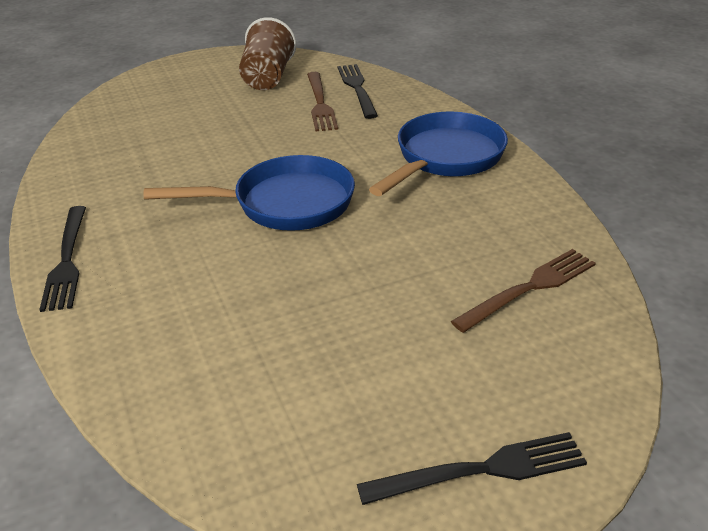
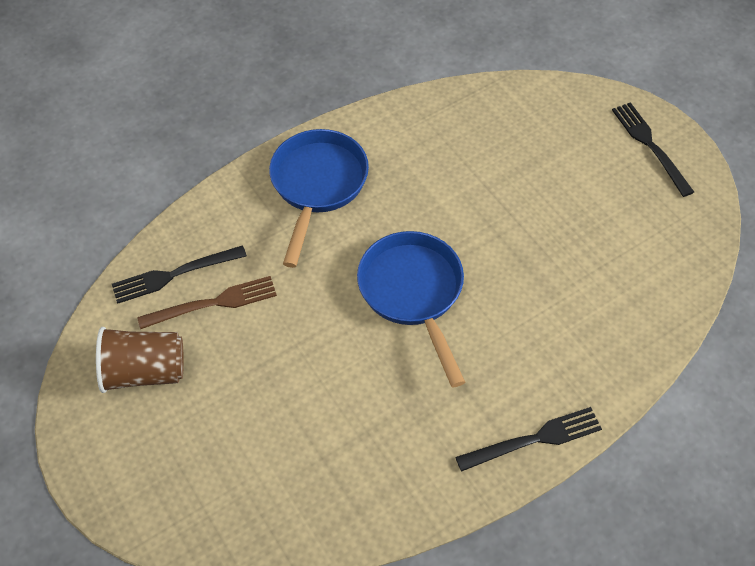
camera: 100 degrees left, 20 degrees up
(445, 158) = (317, 185): blue pan -> blue pan turned 75 degrees clockwise
(530, 287) = (487, 126): brown fork -> none

